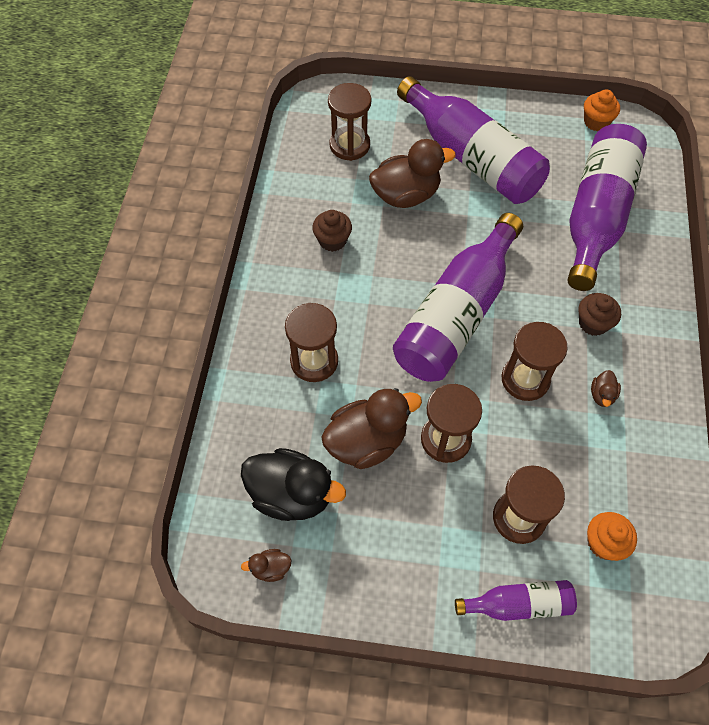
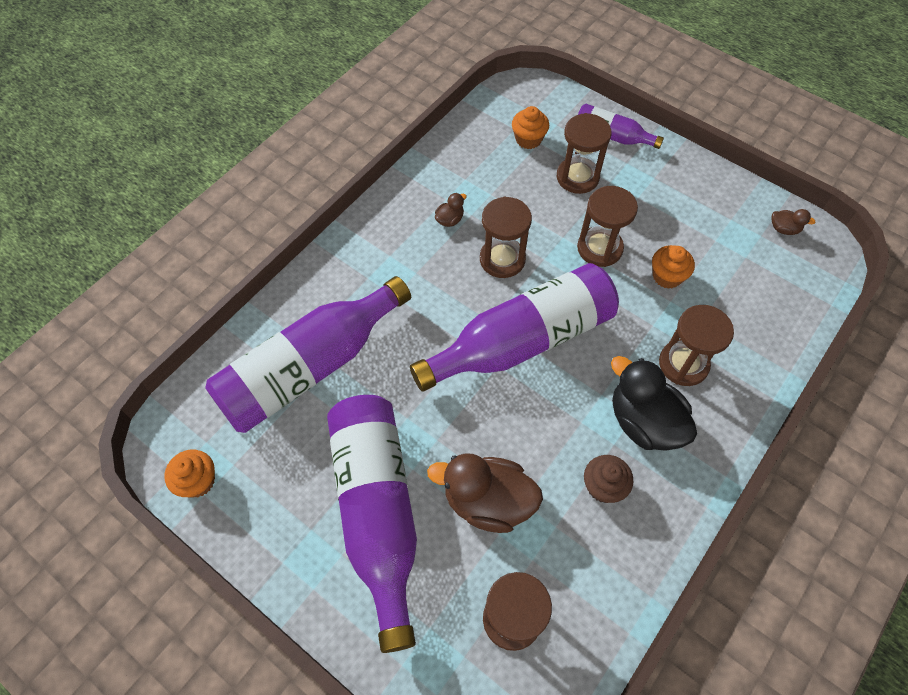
camera: 150 degrees left, 0 degrees up
(292, 495) = (748, 268): black duck -> black duck (644, 422)
(367, 442) = (667, 276): brown duck -> orange cupcake
(593, 323) = (407, 273): brown cupcake -> none

